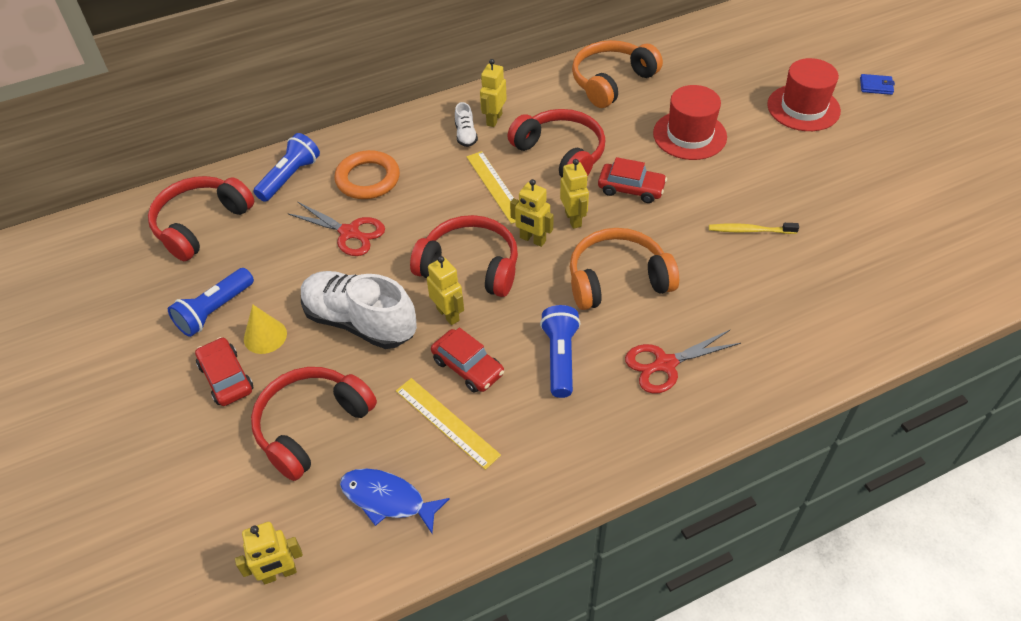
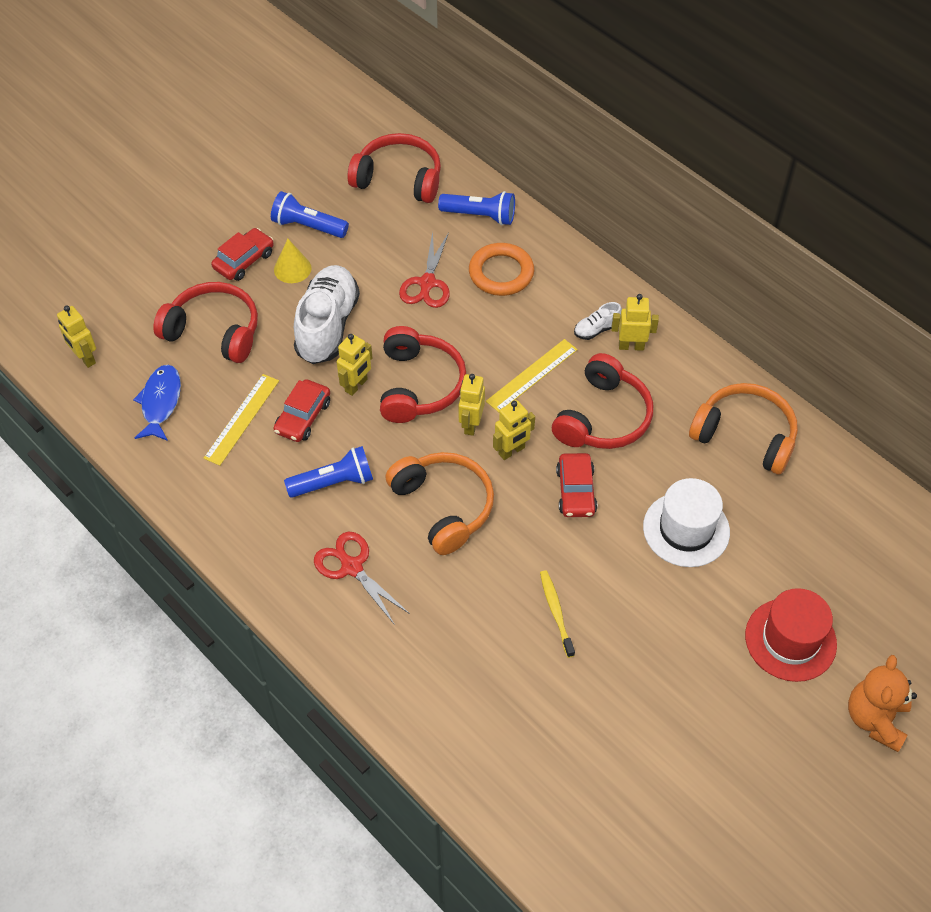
camera: 70 degrees right, 5 degrees up
(689, 135) = (686, 529): red hat -> white hat
(876, 86) = (875, 719): blue wallet -> orange teddy bear

